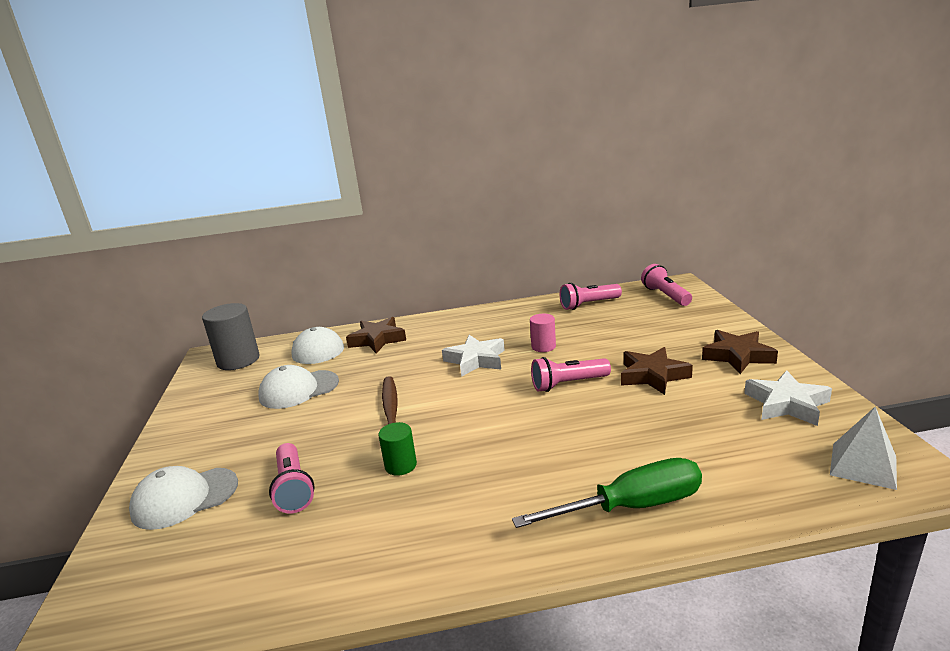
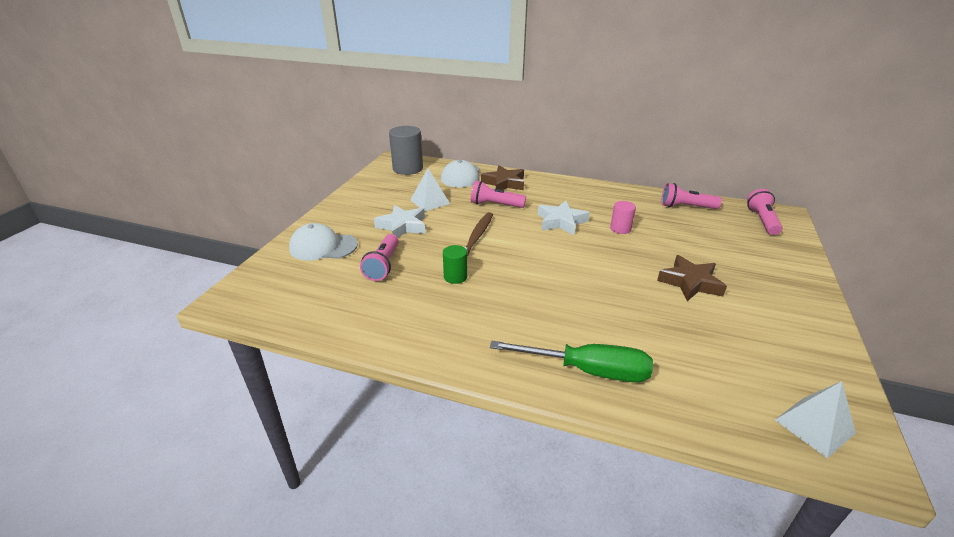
camera: 25 degrees right, 10 degrees up
(298, 389) = (430, 201): white cap -> white pyramid
(568, 384) = (615, 264): pink flashlight -> pink flashlight (495, 205)
(737, 356) = (782, 294): brown star -> none
(787, 404) = (790, 350): white star -> white star (402, 226)

